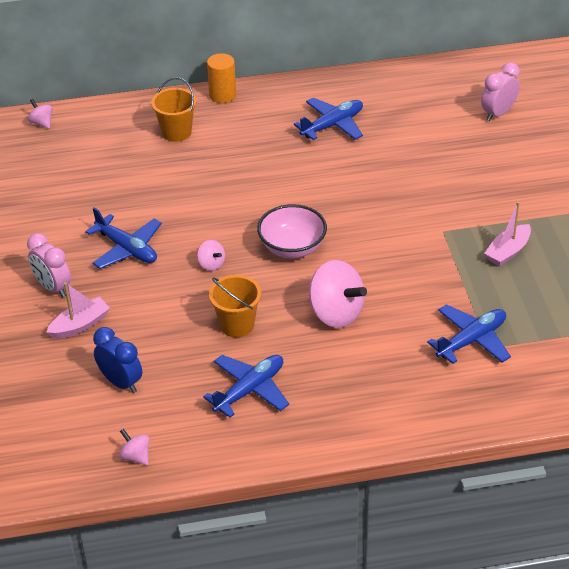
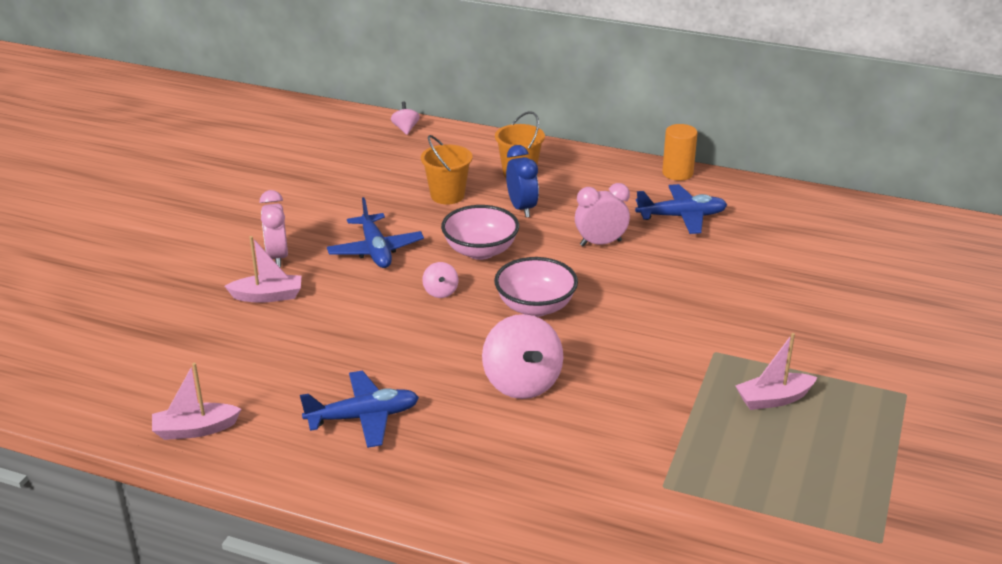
camera: 30 degrees right, 10 degrees down
(121, 382) = (251, 359): blue clock -> blue clock (522, 208)
(136, 456) = (195, 429): pink spinning top -> pink boat
(209, 216) = (480, 251): none -> pink bowl
(222, 95) = (593, 158): orange cylinder -> orange cylinder (677, 173)
(237, 325) = (411, 353): orange bucket -> orange bucket (447, 195)
(471, 340) = (648, 470): blue plane -> none
(498, 113) = (880, 265): pink clock -> pink clock (600, 243)

